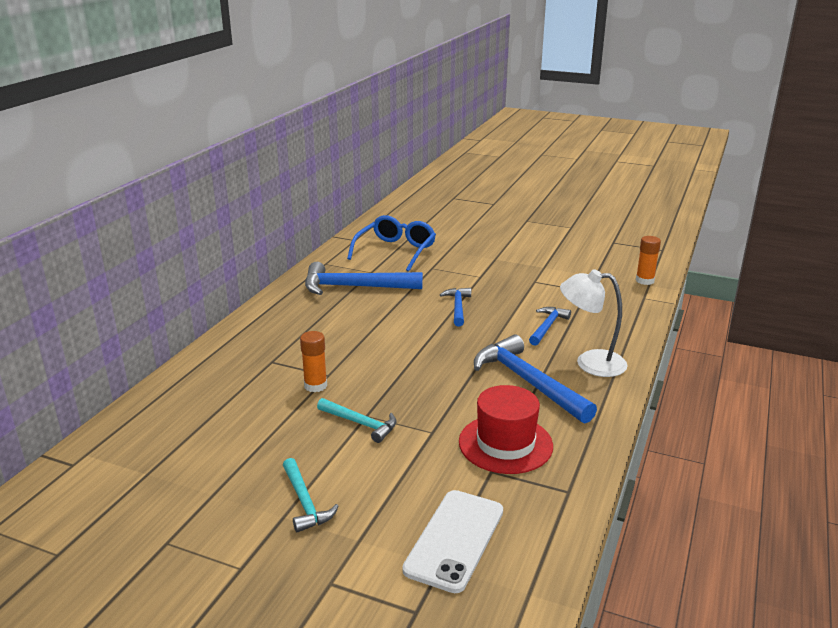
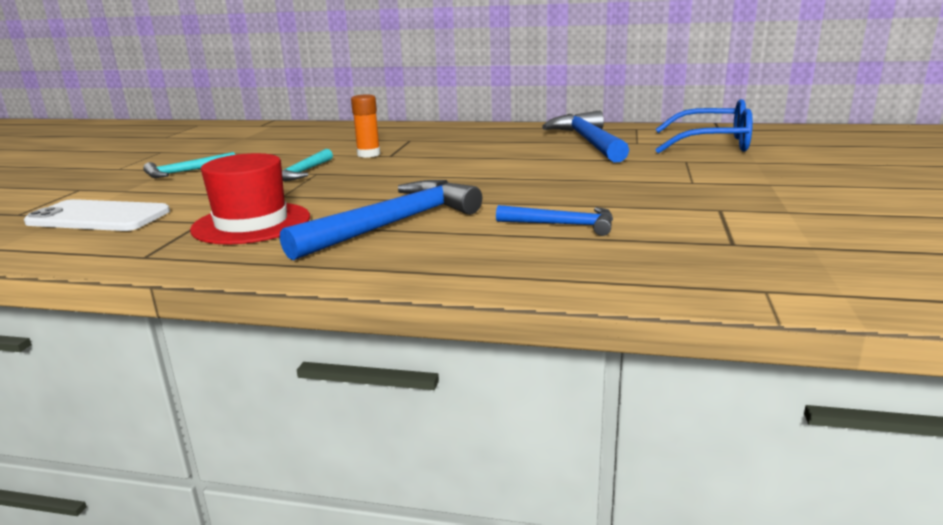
camera: 80 degrees right, 5 degrees down
(458, 307) = (579, 180): blue hammer -> none
(590, 363) = (461, 255): white lamp -> none
(644, 281) = (859, 290): orange glue stick -> none

